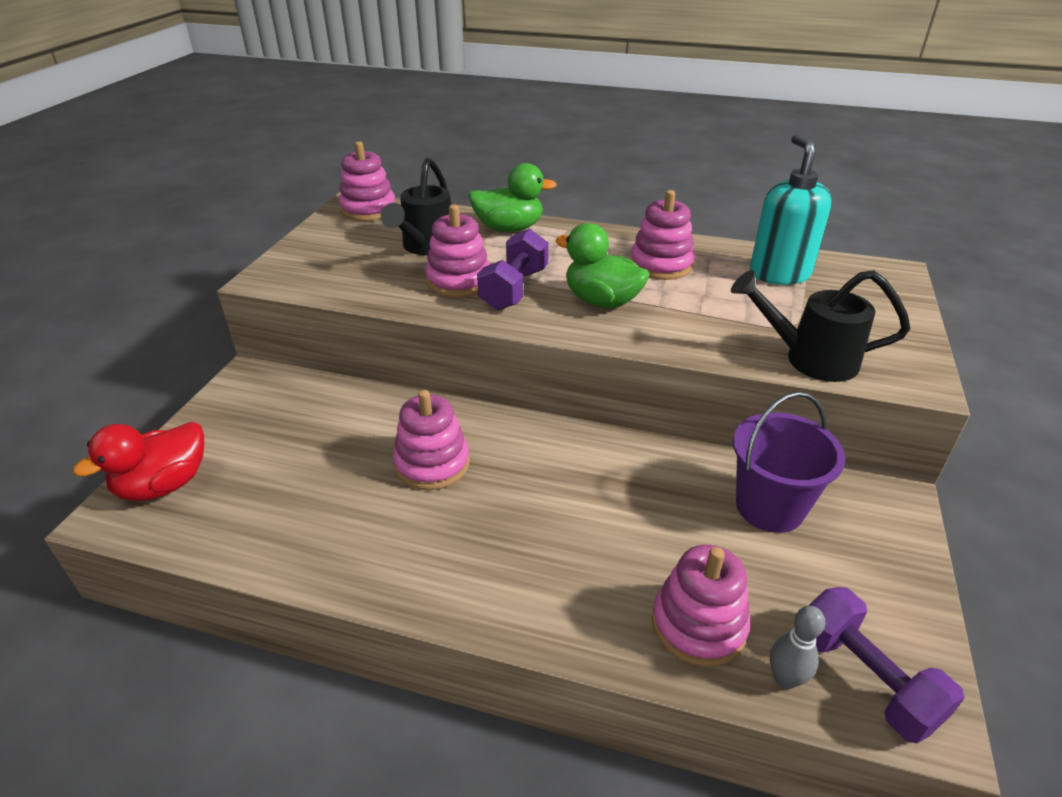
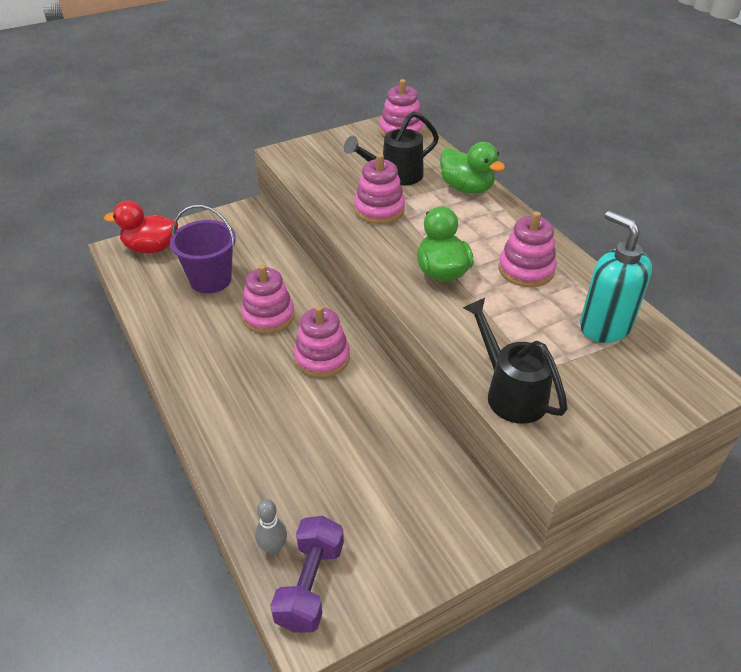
camera: 45 degrees right, 5 degrees up
(514, 289) = (402, 233): purple dumbbell -> none
(698, 624) = (273, 490): pink stacking toy -> pink stacking toy (322, 358)
(769, 507) = (405, 472): purple bucket -> purple bucket (210, 279)
(779, 274) = (604, 326): turquoise soap dispenser -> turquoise soap dispenser turned 75 degrees counterclockwise

